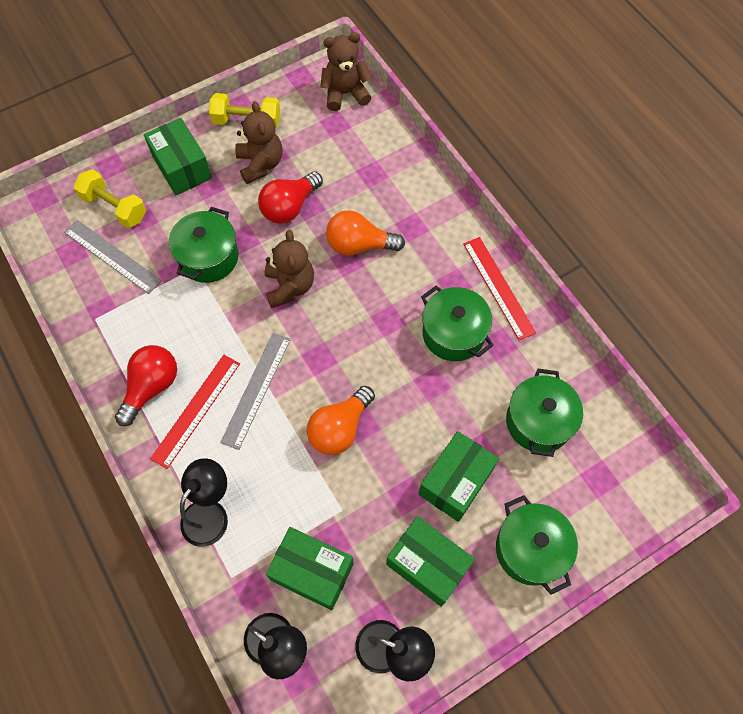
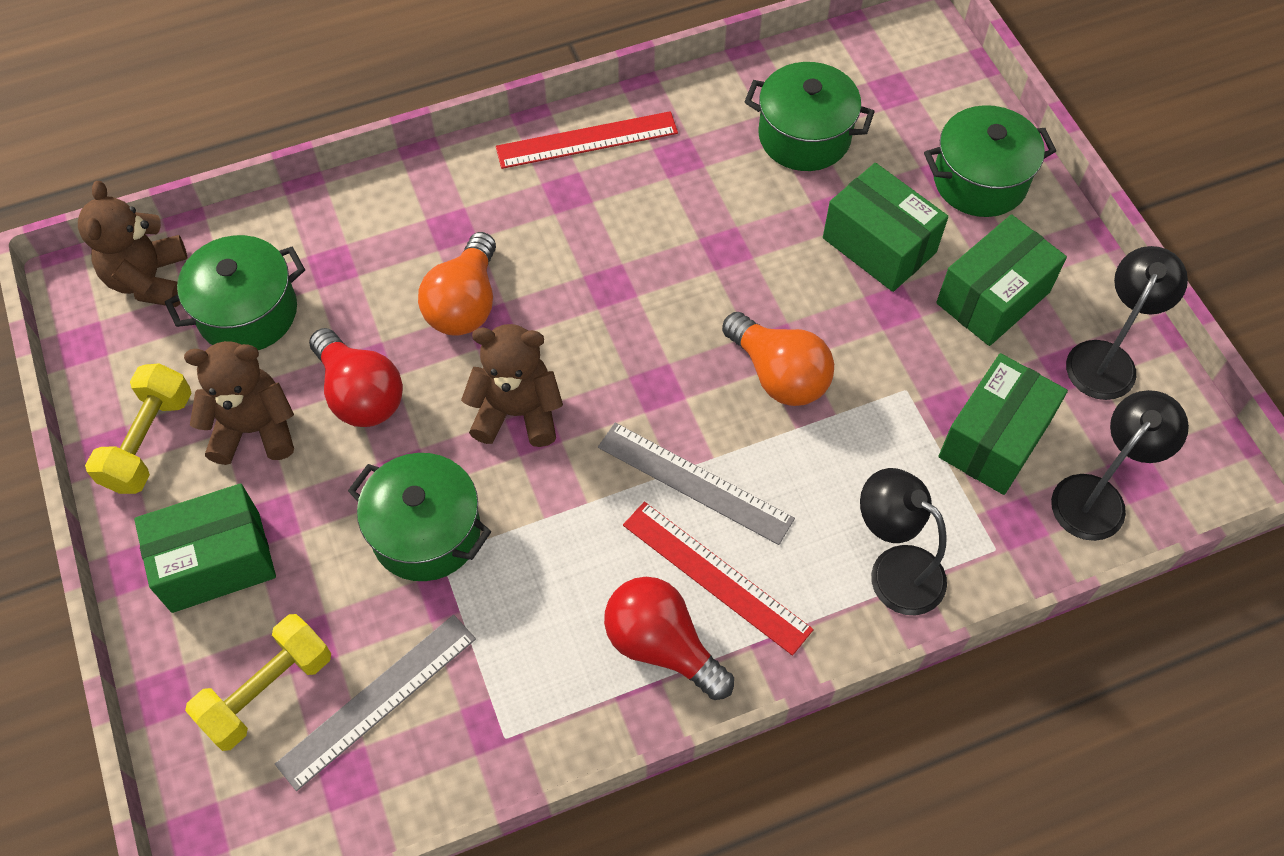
camera: 80 degrees left, 5 degrees down
(453, 333) = (650, 207): green pot -> green pot (247, 312)

